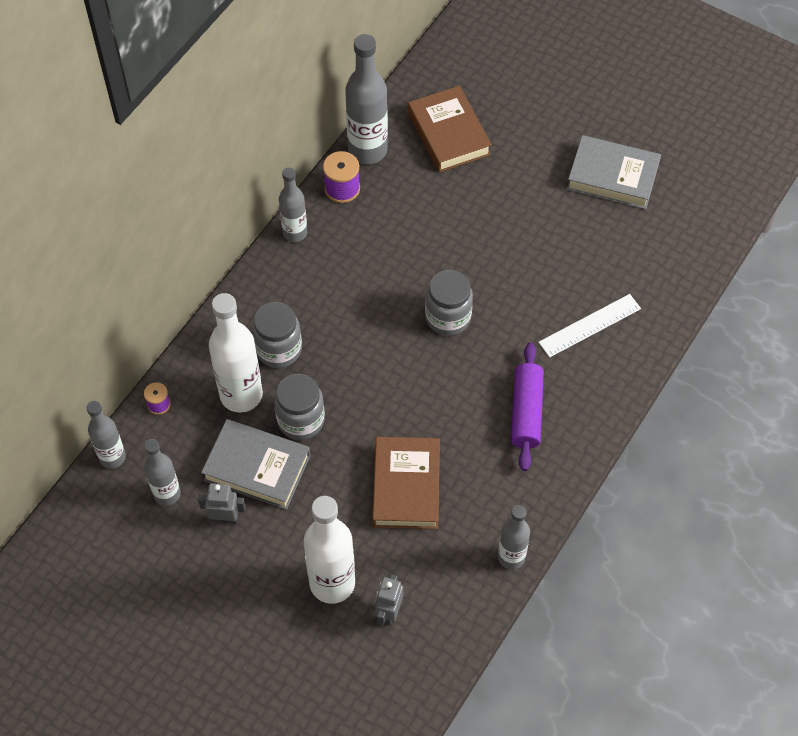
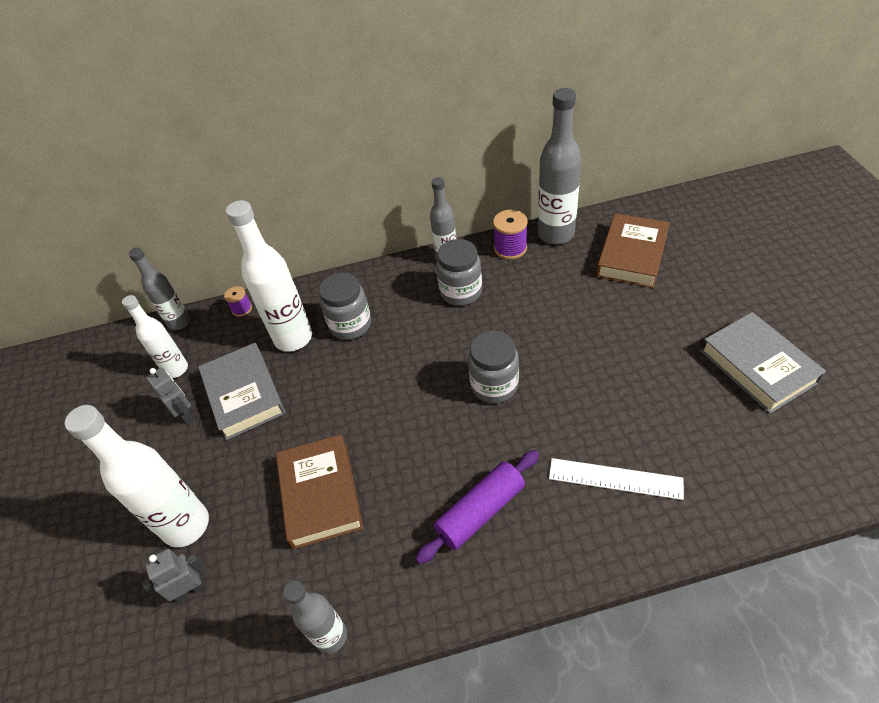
camera: 50 degrees right, 10 degrees down
(167, 494) = (176, 369): grey bottle -> white bottle
(301, 420) = (308, 383): grey jar -> grey jar (461, 292)
(406, 486) = (321, 494): brown book -> brown book turned 60 degrees counterclockwise

